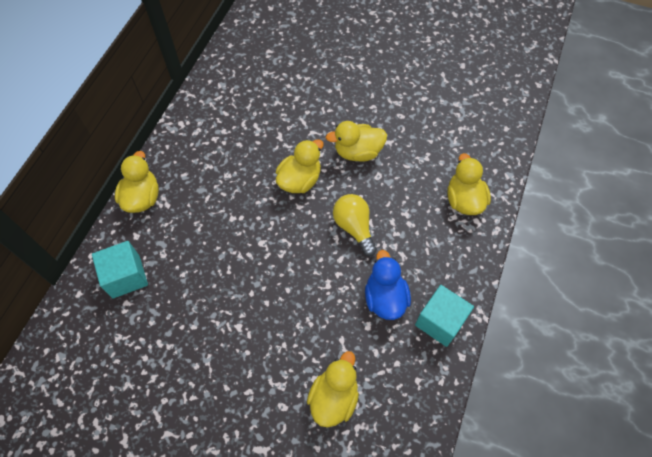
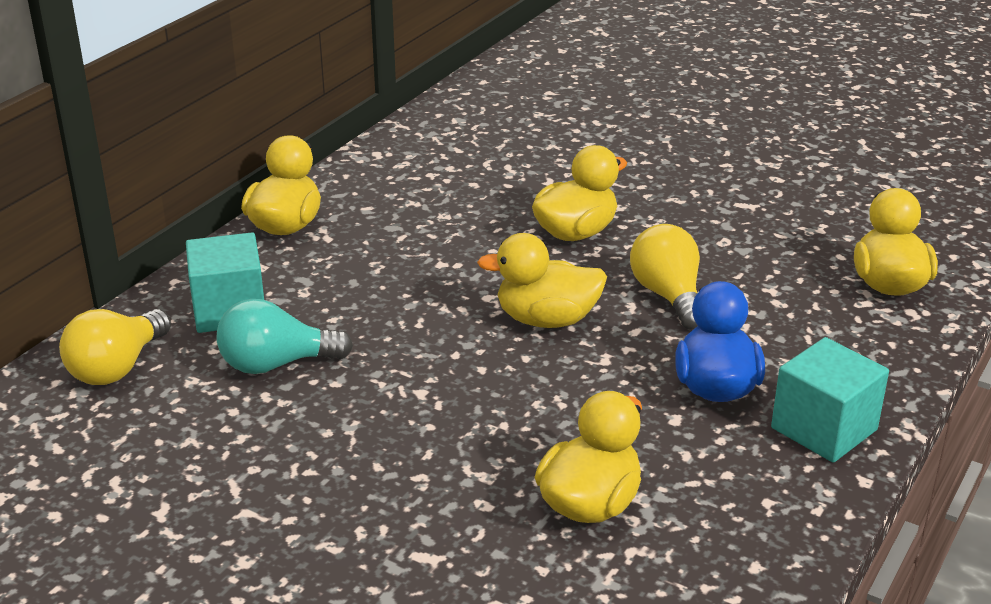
camera: 10 degrees right, 30 degrees down
(76, 334) = (117, 368): none -> yellow light bulb
(160, 317) = (276, 364): none -> turquoise light bulb
(358, 152) = (690, 211): yellow duck -> yellow duck (546, 320)

